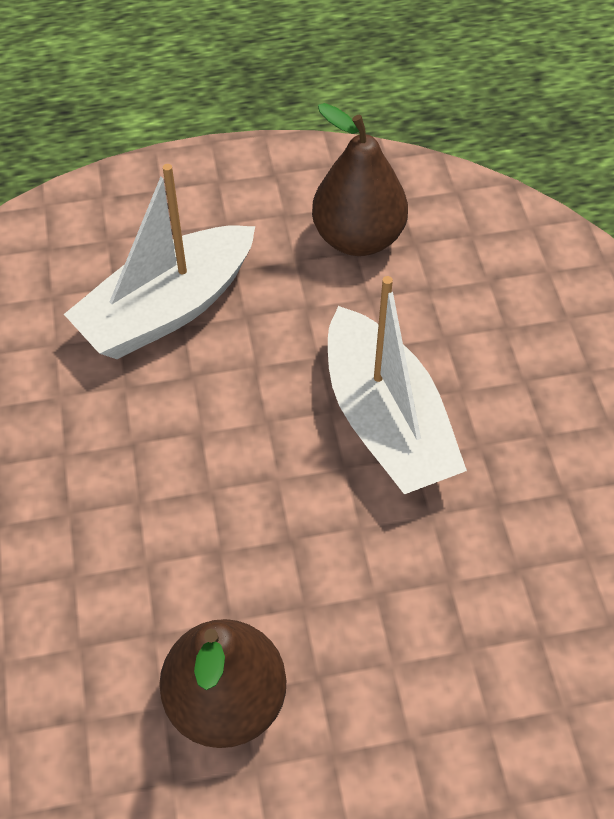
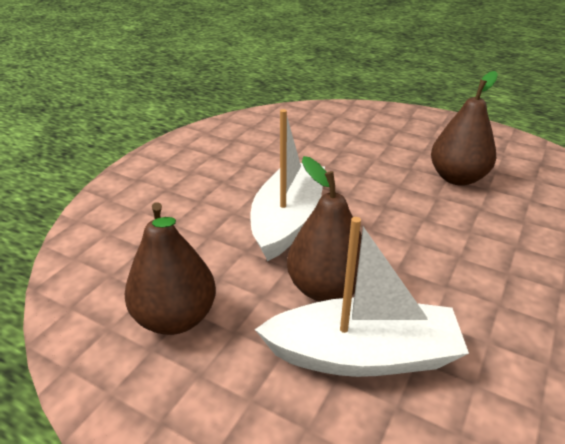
camera: 140 degrees left, 20 degrees down
(254, 354) = (326, 288): none -> brown pear

